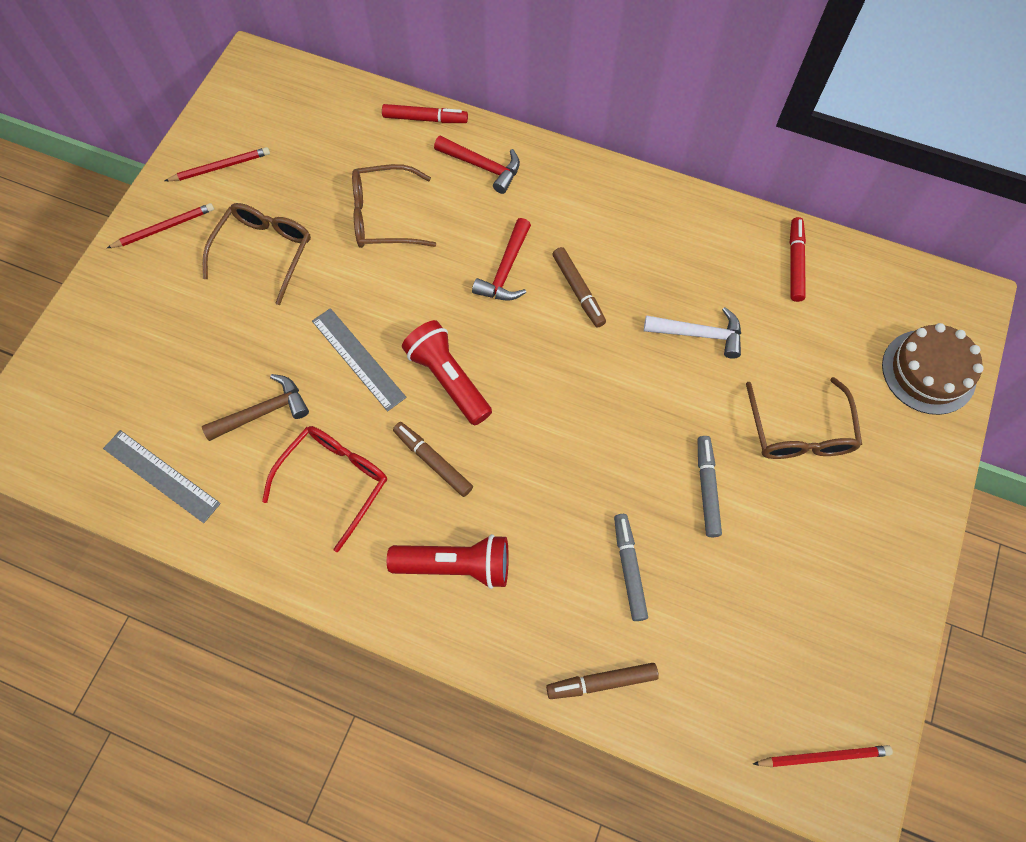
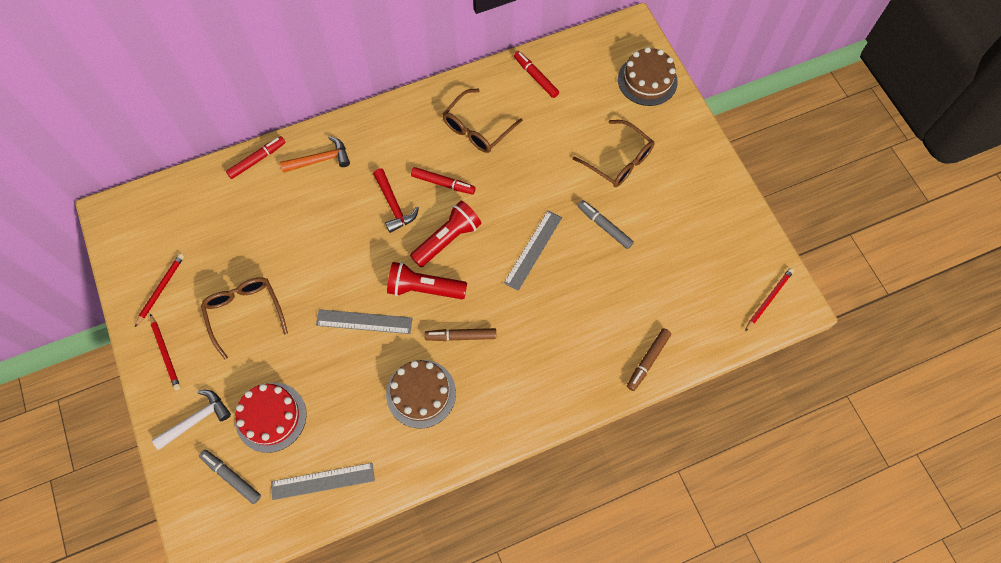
camera: 45 degrees left, 0 degrees up
(164, 228) = (165, 353): red pencil -> red pencil turned 135 degrees clockwise
(183, 370) = (271, 417): none -> red cake
(263, 412) = (342, 396): brown hammer -> none
(335, 481) = (421, 393): red glasses -> brown cake
(383, 216) = (294, 234): brown glasses -> brown glasses (477, 128)
(456, 565) = (526, 374): red flashlight -> red flashlight (447, 239)
(482, 166) = (320, 160): red hammer -> orange hammer
(578, 290) = (443, 183): brown marker -> red marker
(600, 442) = (533, 250): none -> grey ruler
(629, 568) = (607, 297): grey marker -> grey marker (231, 477)
(699, 334) = (526, 153): white hammer -> white hammer (196, 419)

